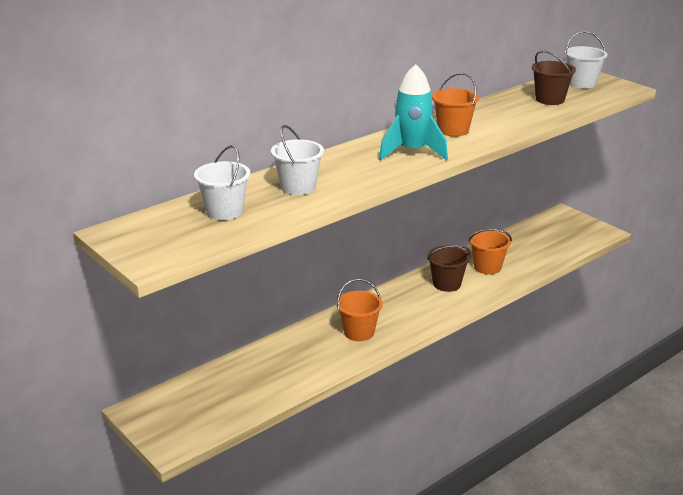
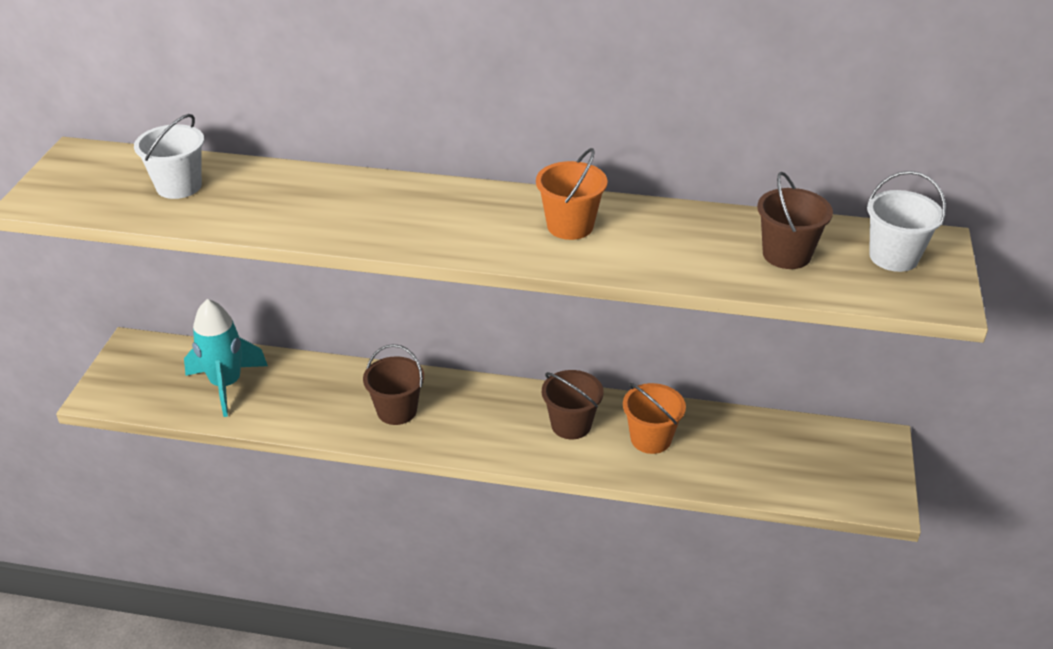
camera: 50 degrees right, 10 degrees up
(298, 187) = (282, 199): white bucket -> none
(359, 332) = (397, 411): orange bucket -> brown bucket
(412, 152) = (465, 226): turquoise rocket -> turquoise rocket (226, 385)

